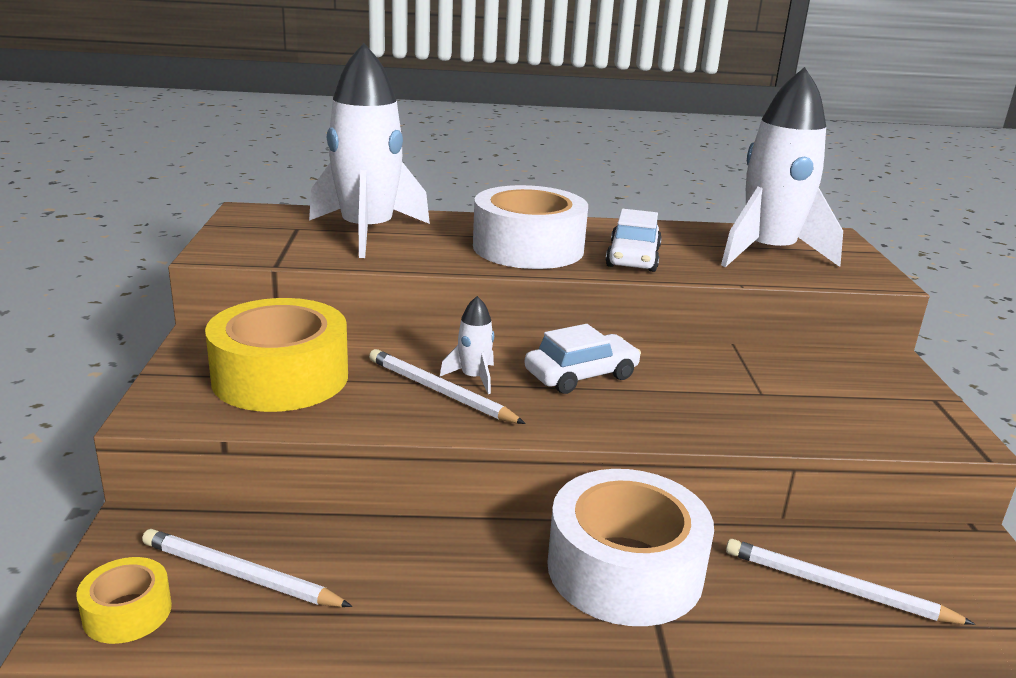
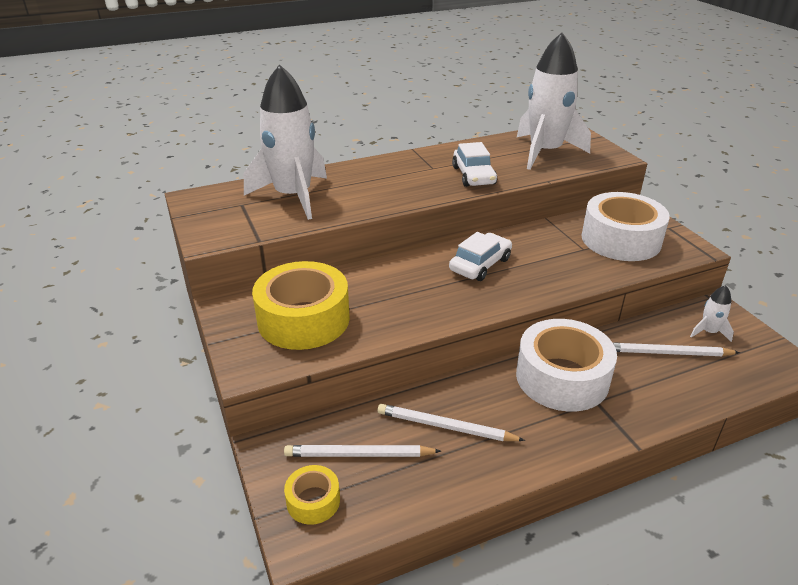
camera: 20 degrees left, 10 degrees up
(440, 392) = (409, 300): white pencil -> white pencil (446, 427)
(474, 378) = (421, 285): white rocket -> white rocket (708, 332)
(528, 248) = (406, 183): white tape -> white tape (620, 239)

